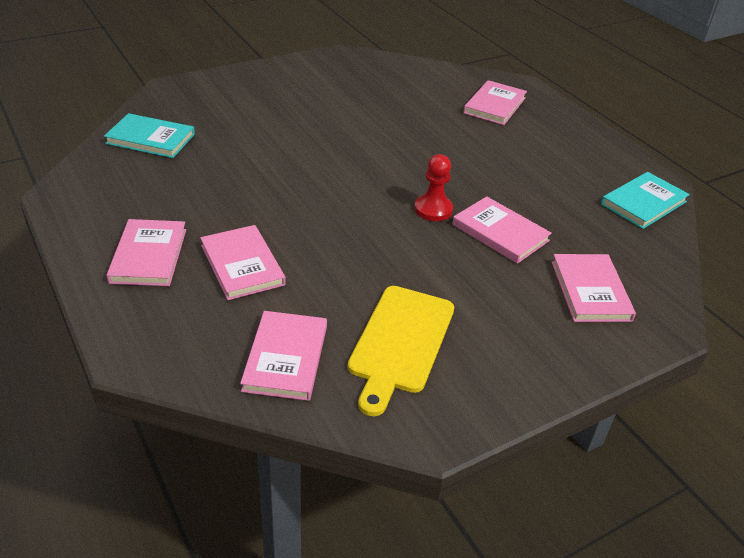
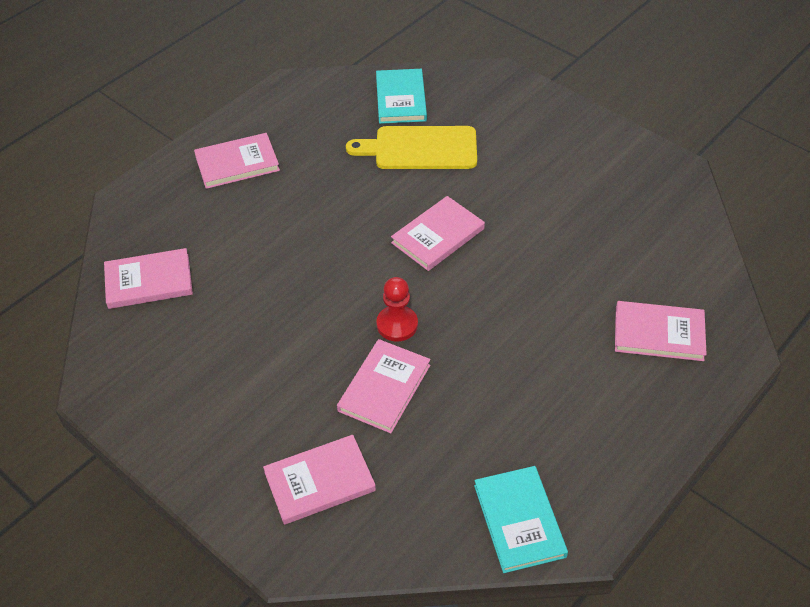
camera: 75 degrees right, 10 degrees up
(242, 265) = (249, 219): pink book -> pink book (438, 236)
(400, 342) = (190, 347): yellow cutting board -> yellow cutting board (420, 148)
(643, 203) = (519, 520): turquoise book -> turquoise book turned 45 degrees clockwise

